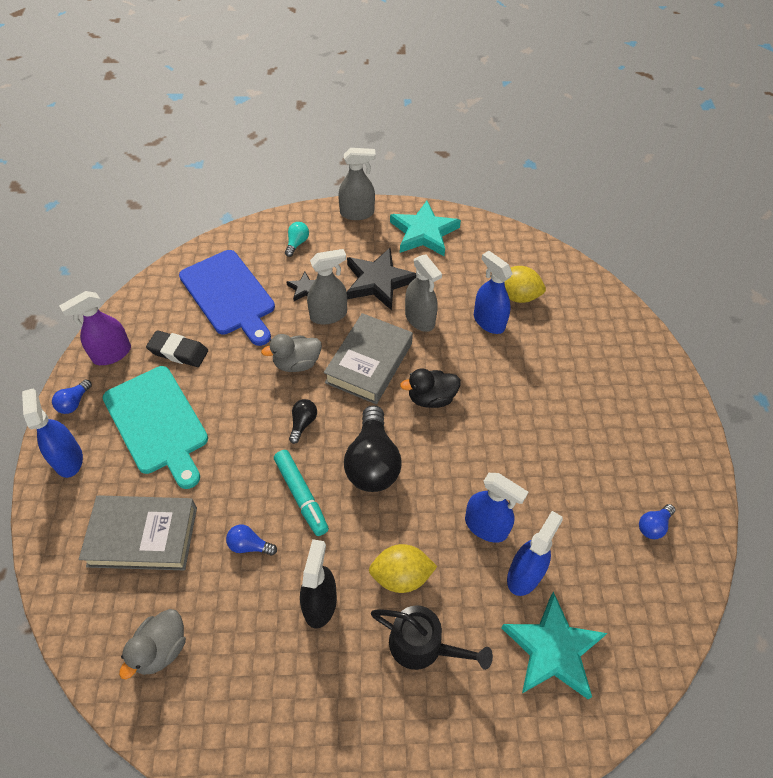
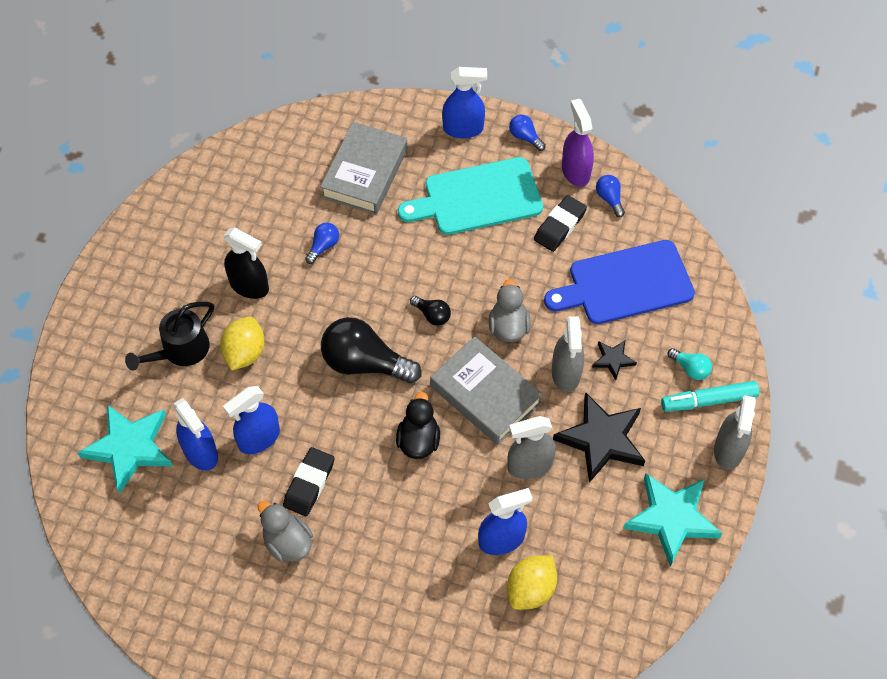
camera: 110 degrees right, 5 degrees up
(161, 649) = (264, 173): grey duck -> grey duck (287, 542)
(301, 495) = (354, 295): turquoise marker -> turquoise marker (708, 400)
(509, 468) = (309, 484): none -> black eraser
(653, 526) = (192, 592): blue light bulb -> blue light bulb (609, 199)

